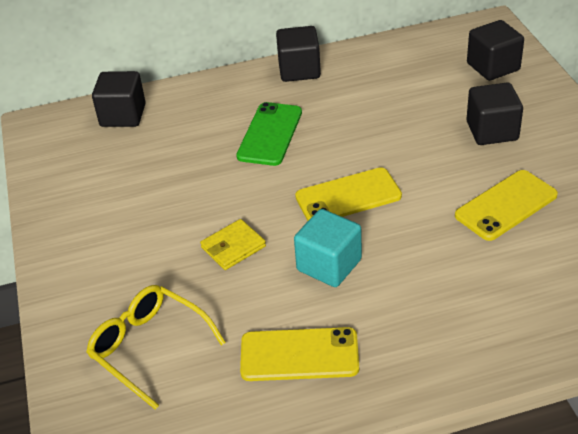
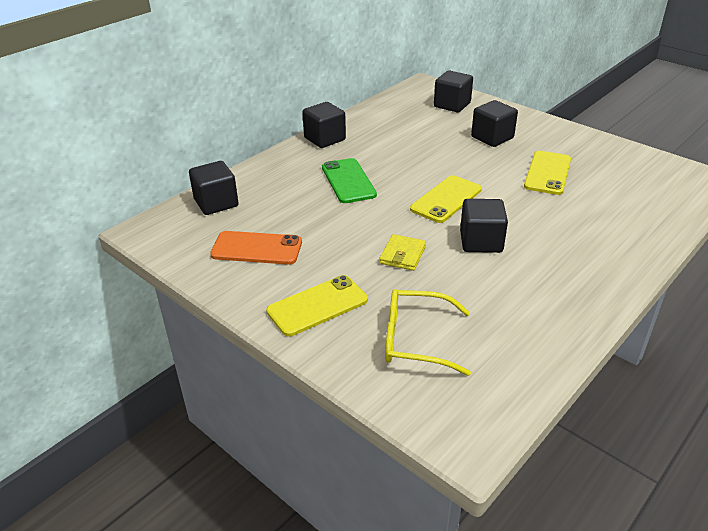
camera: 35 degrees left, 5 degrees down
(110, 183) = (257, 248): none -> orange phone
(299, 355) = (525, 300): yellow phone -> yellow phone (317, 305)
(329, 265) = (481, 241): turquoise cube -> black cube

